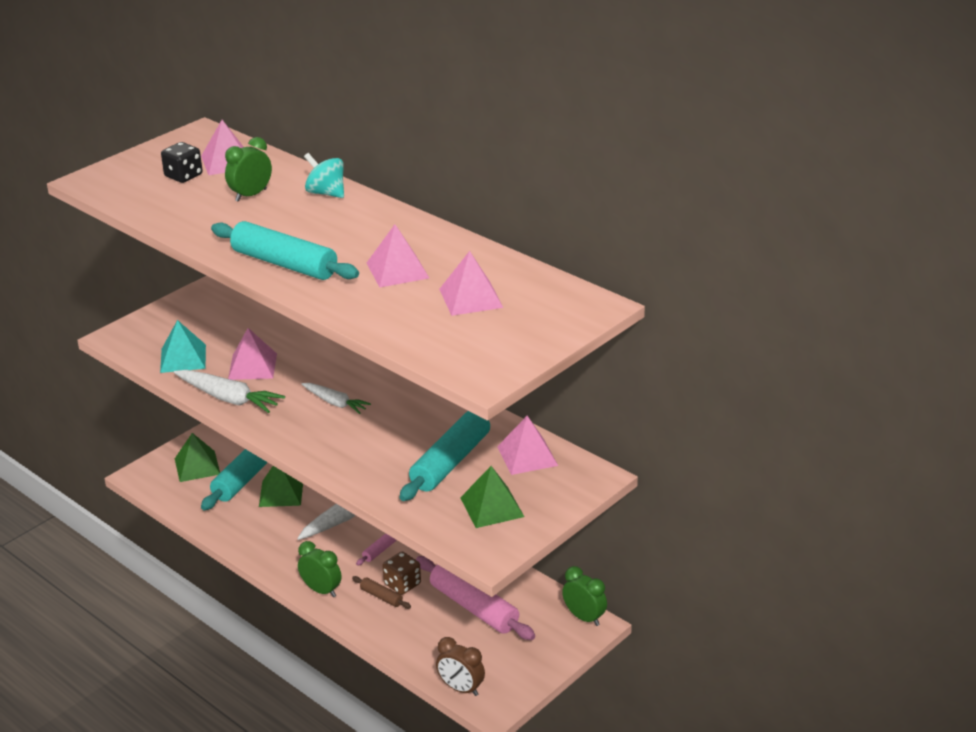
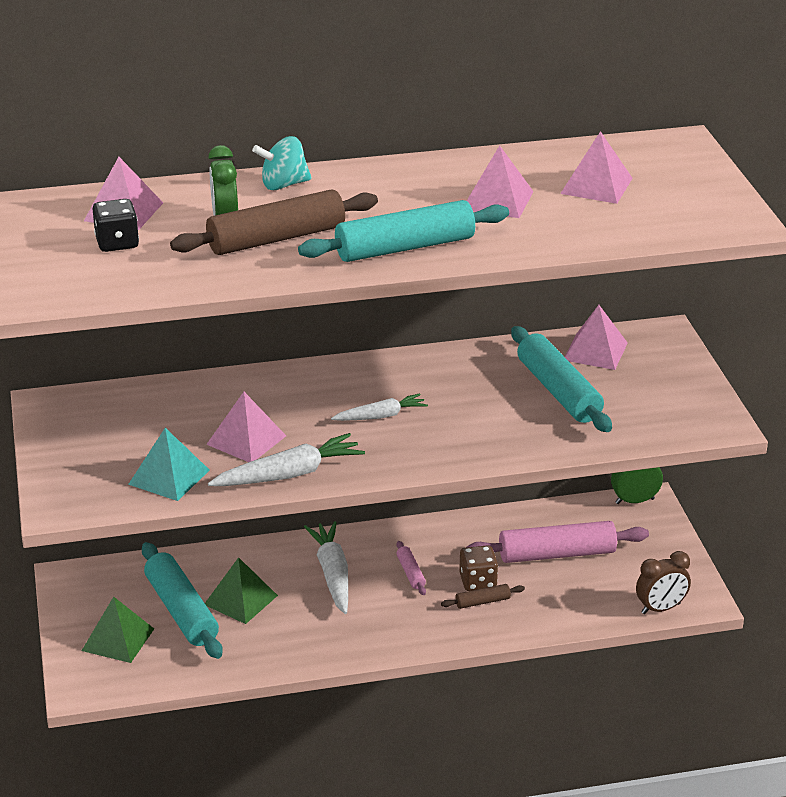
camera: 55 degrees left, 0 degrees up
(246, 219) = (276, 239): none -> brown rolling pin
(321, 590) = (431, 635): green clock -> none
(492, 507) = (653, 397): green pyramid -> none

